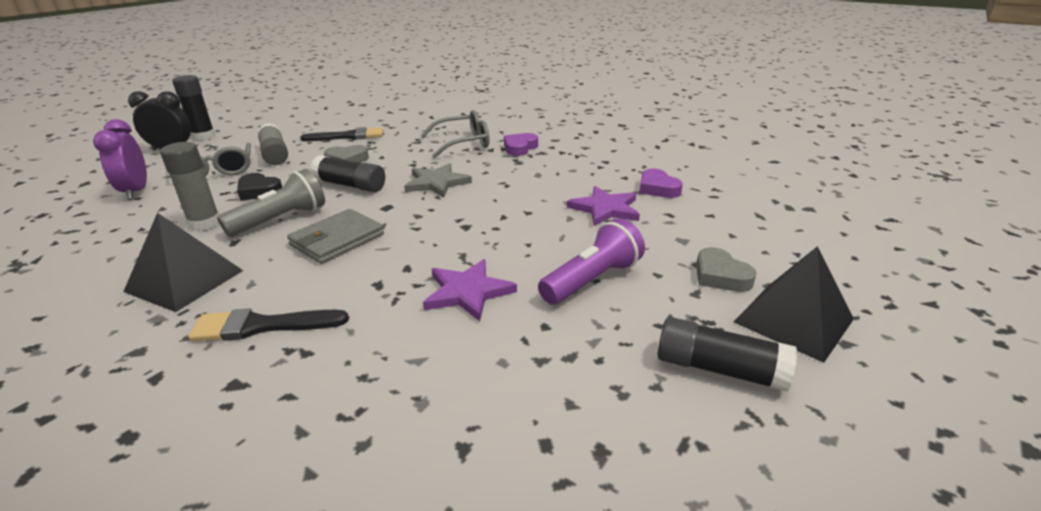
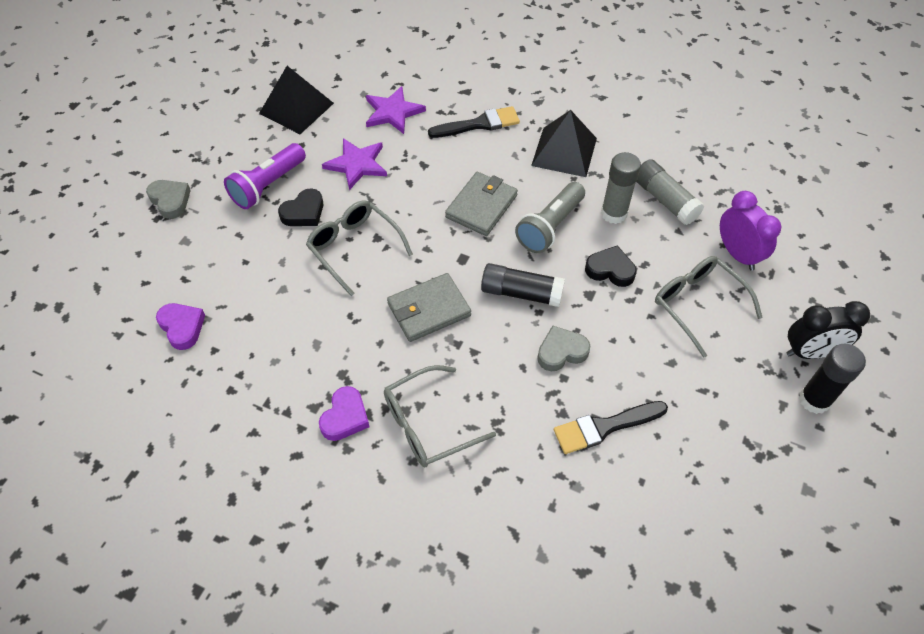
camera: 170 degrees right, 25 degrees up
(274, 154) = (664, 356): grey glue stick -> grey glue stick (665, 200)
(436, 183) = (428, 310): grey star -> grey wallet
(492, 221) = (354, 248): none -> grey glasses
(545, 251) = (304, 212): none -> black heart
(605, 209) = (245, 280): purple star -> purple star (393, 112)
(719, 369) = (202, 127): black glue stick -> none
(793, 320) = (140, 166): black pyramid -> black pyramid (296, 108)

